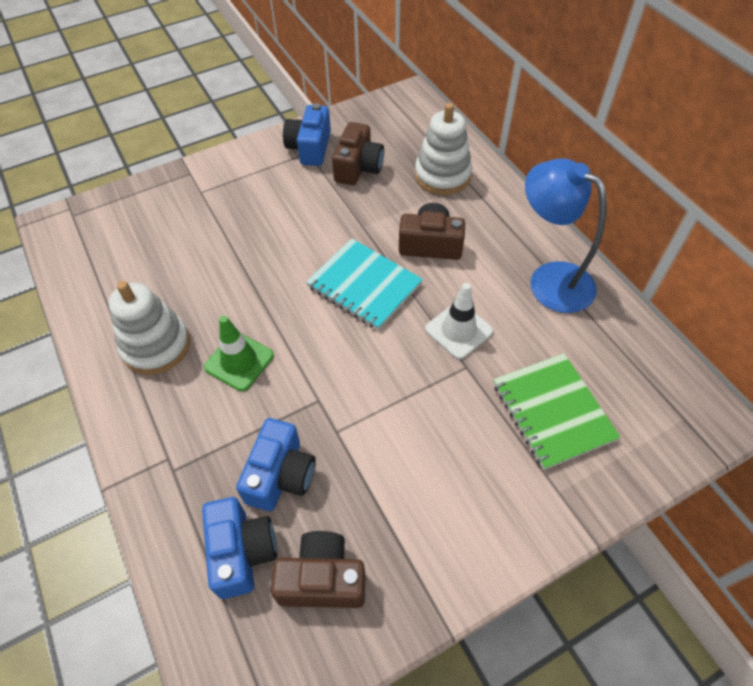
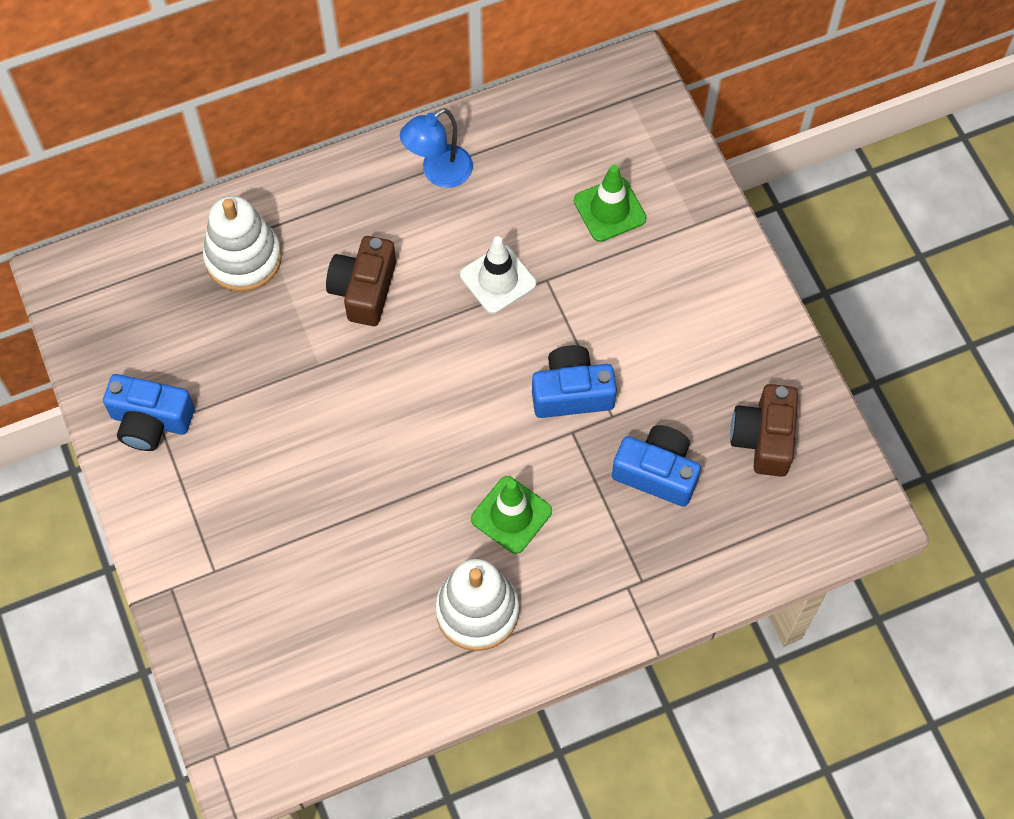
camera: 85 degrees left, 10 degrees up
(242, 552) = (733, 510): blue camera -> blue camera (571, 392)
(358, 167) = (206, 360): brown camera -> none
(364, 285) = (418, 371): turquoise notebook -> none
(550, 279) = (439, 173): blue lamp -> blue lamp, size x0.66
(552, 411) = (609, 209): green notebook -> green traffic cone

